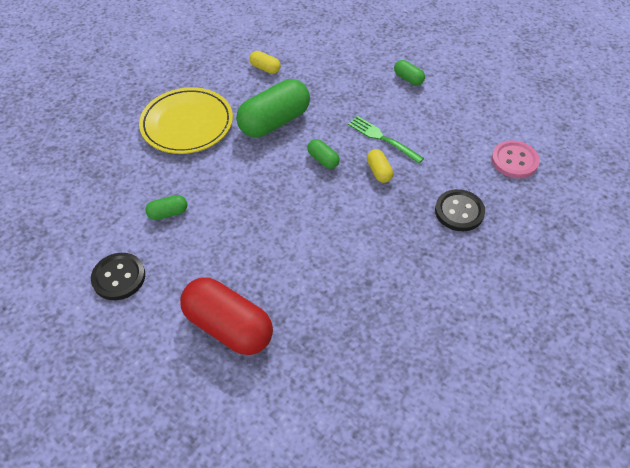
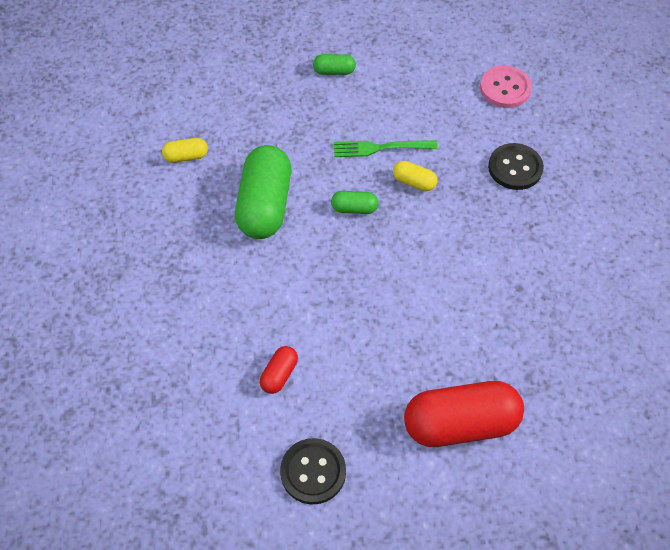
camera: 45 degrees left, 5 degrees up
(168, 213) = (279, 374): green capsule -> red capsule
(187, 124) = (181, 274): yellow plate -> none

